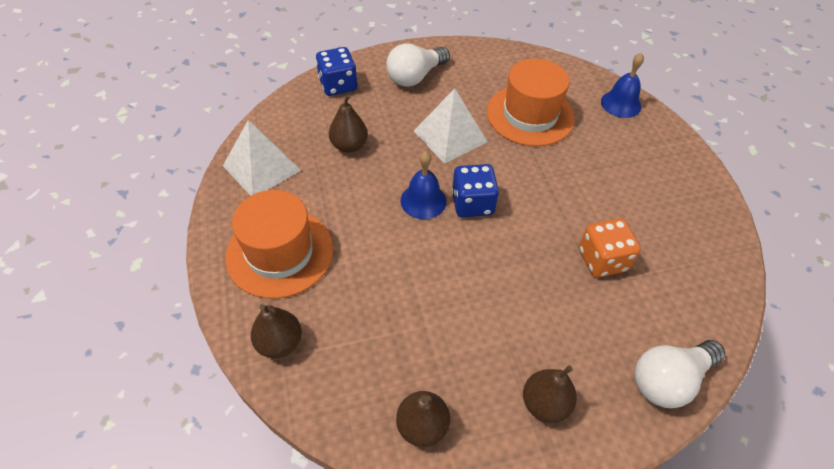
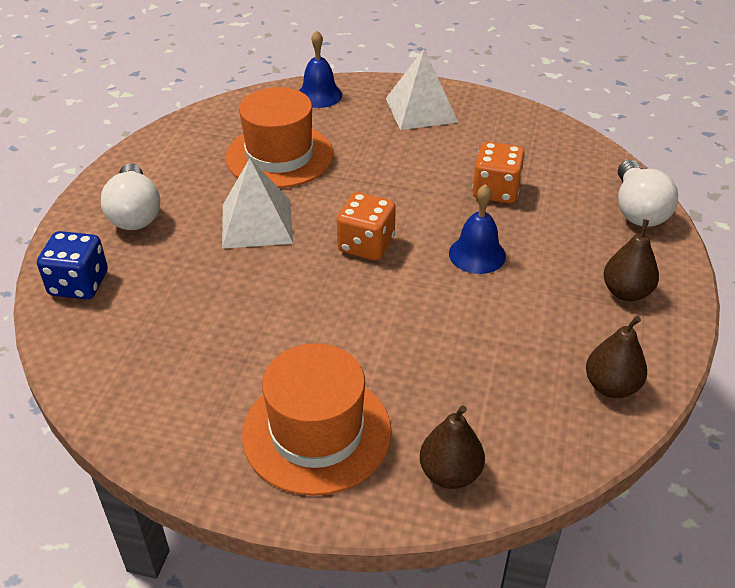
camera: 60 degrees left, 10 degrees down
(261, 167) = (158, 407): white pyramid -> white pyramid (421, 110)
(349, 146) = (196, 310): brown pear -> none
(423, 201) = (333, 280): blue bell -> blue bell (477, 254)
(472, 203) = (366, 245): blue dice -> orange dice

